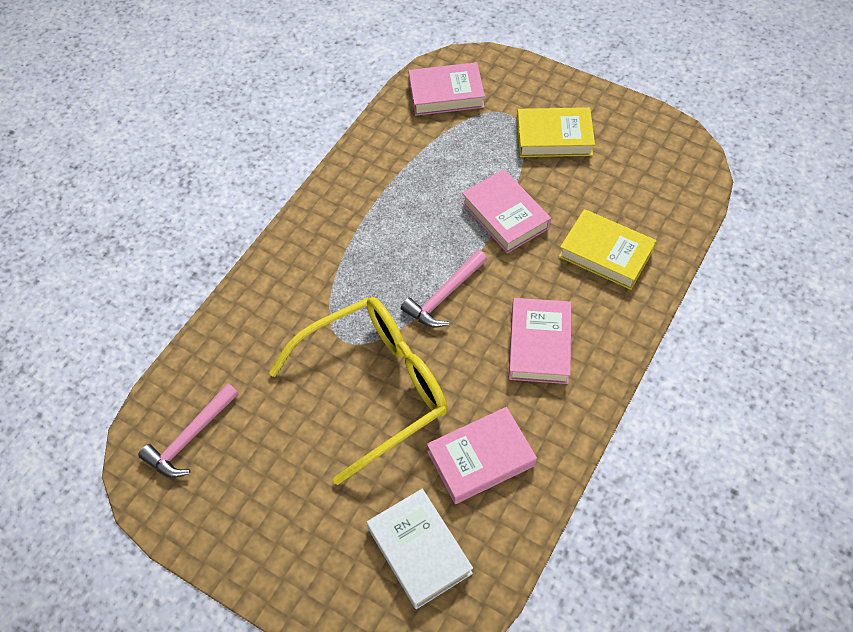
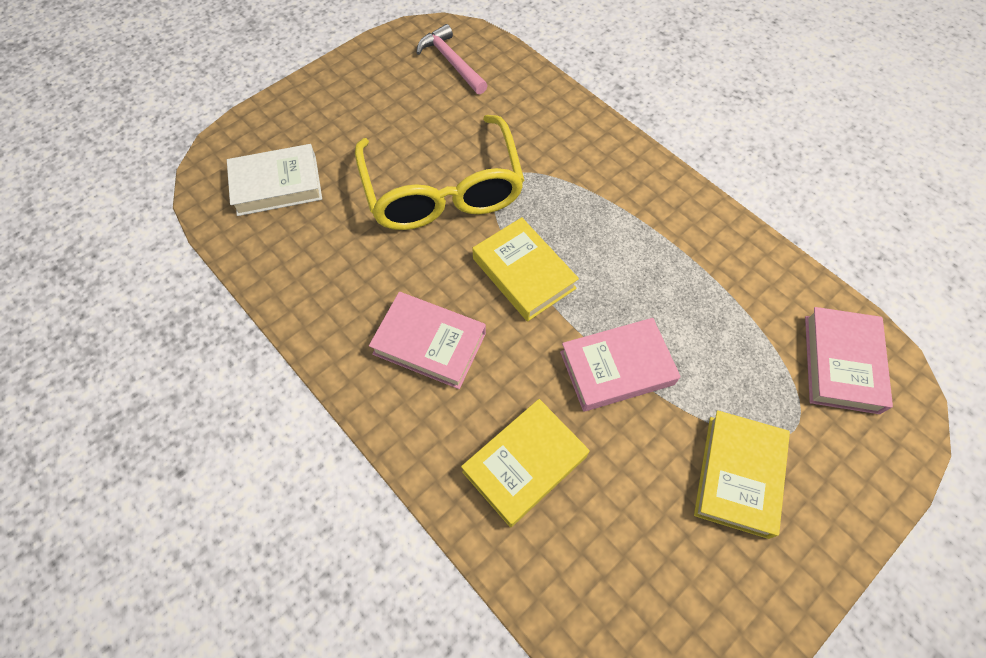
camera: 105 degrees right, 5 degrees up
(444, 296) = (523, 273): pink hammer -> yellow book
(481, 458) = (332, 252): pink book -> none

